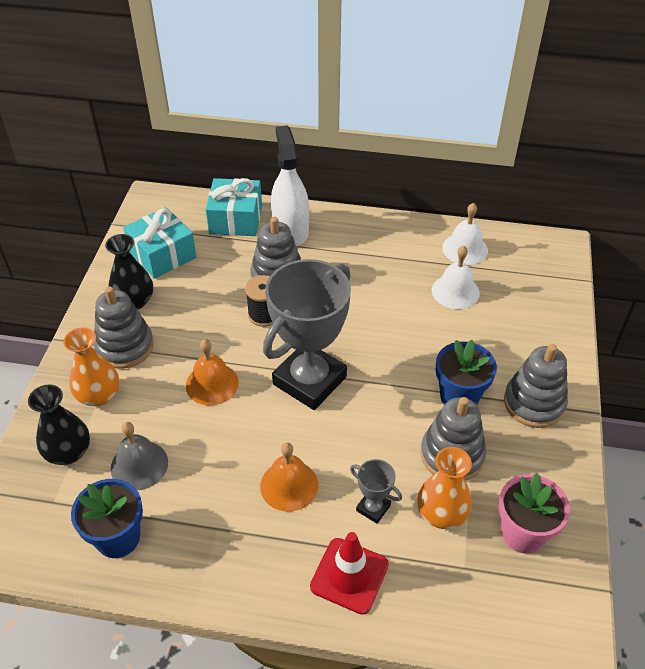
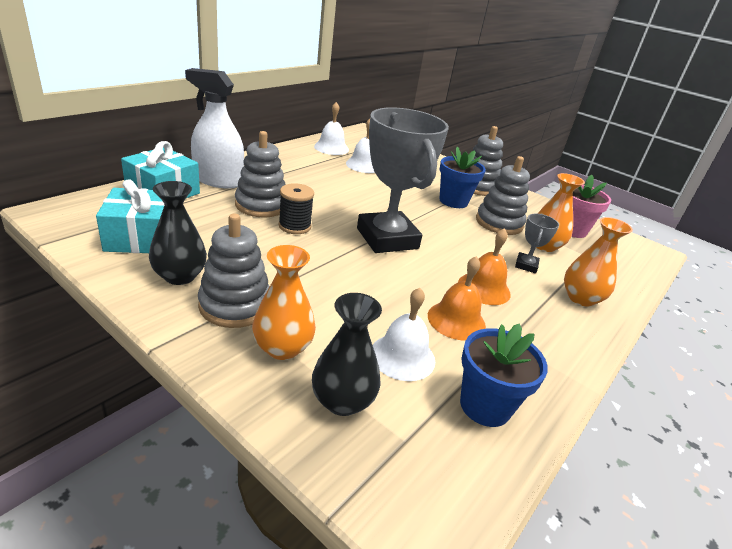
camera: 65 degrees left, 15 degrees down
(139, 465) = (402, 356): grey bell -> white bell
(212, 384) = (343, 278): orange bell -> orange bell (456, 320)
(349, 575) = (581, 298): red traffic cone -> orange vase
(373, 508) = (526, 265): grey trophy -> grey trophy turned 45 degrees counterclockwise

